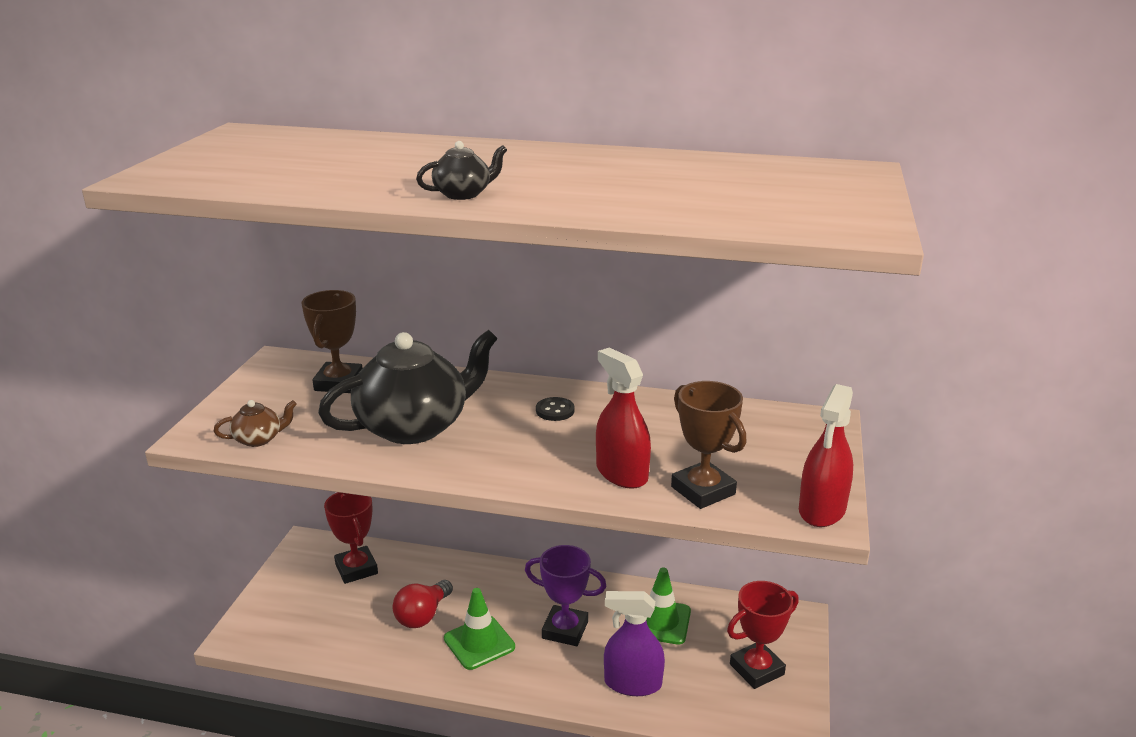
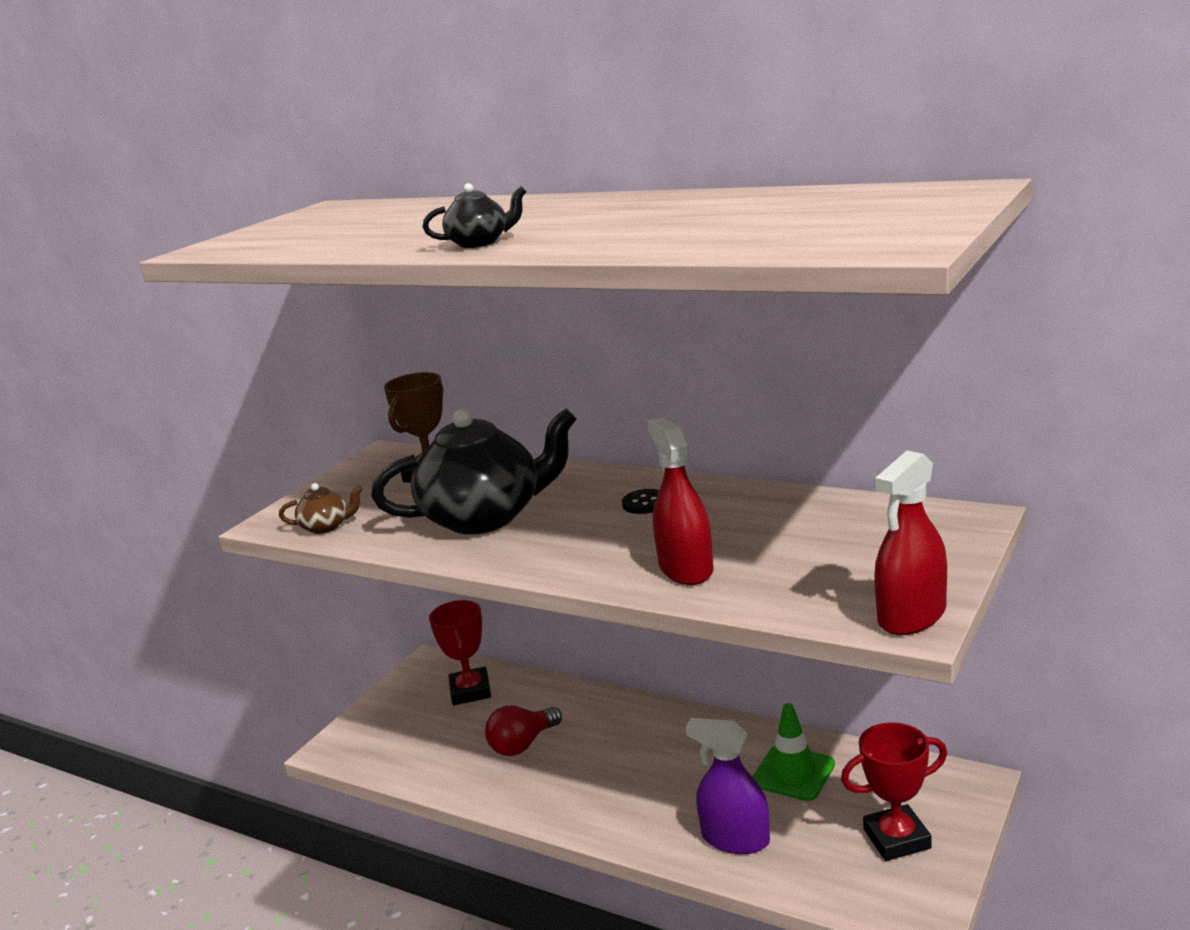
camera: 20 degrees right, 5 degrees down
(479, 643) = (574, 778): green traffic cone -> none
(565, 630) = (675, 773): purple trophy -> none
(703, 490) = (772, 590): brown trophy -> none

